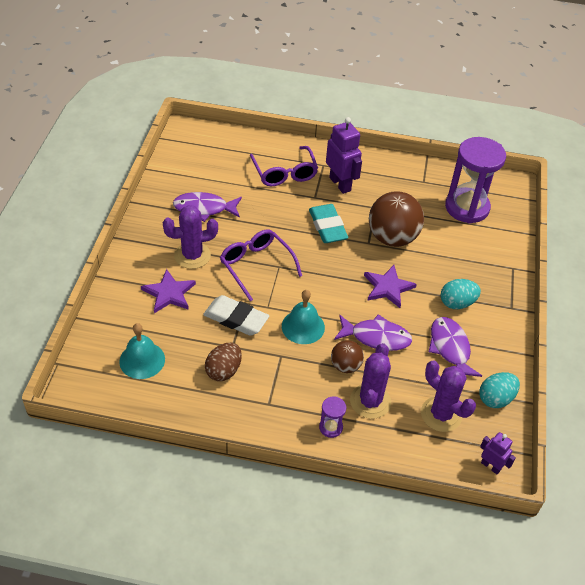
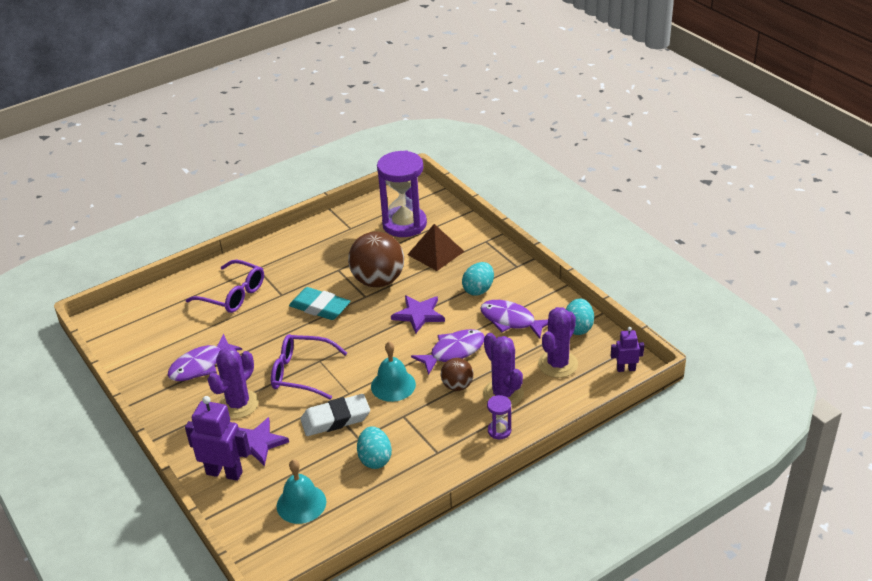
camera: 40 degrees left, 10 degrees down
(223, 371) = (375, 459): brown egg -> turquoise egg
(340, 184) = (289, 272): purple robot -> purple robot (224, 473)
(441, 414) = (558, 364): purple cactus -> purple cactus turned 60 degrees counterclockwise
(462, 248) = (435, 253): none -> brown pyramid

